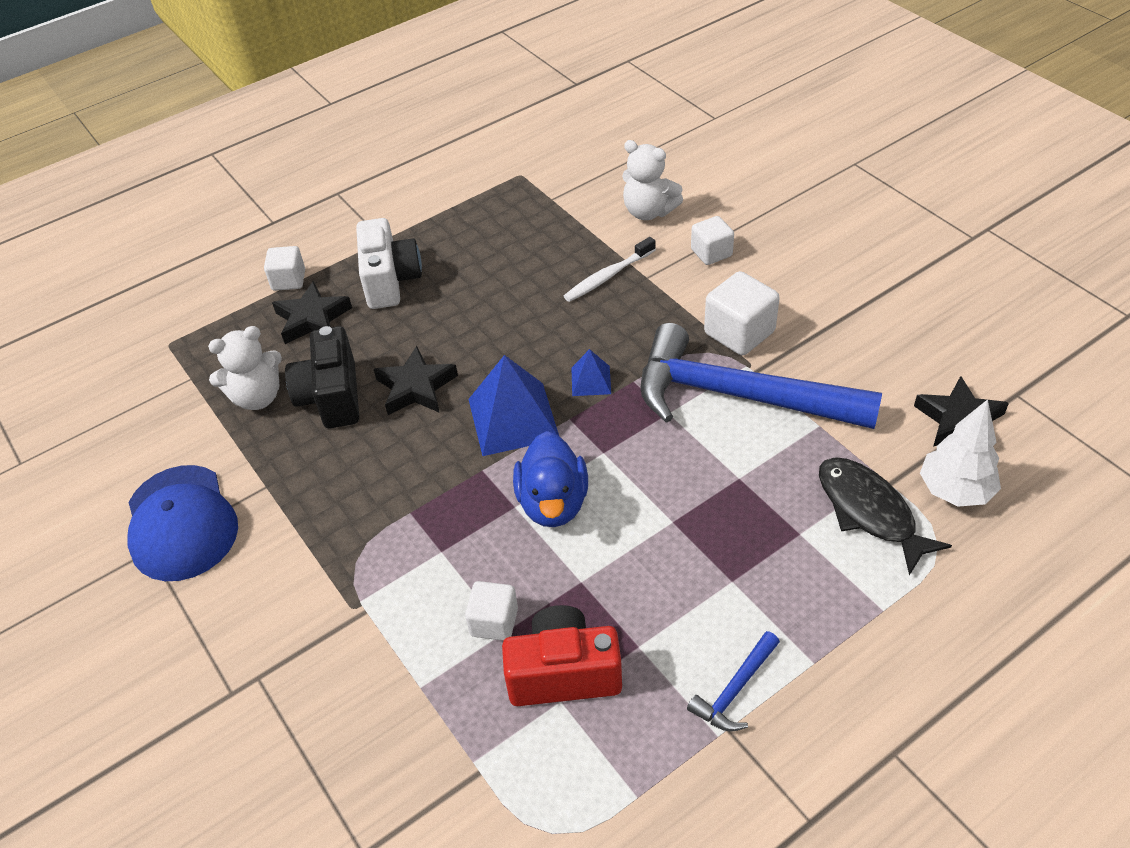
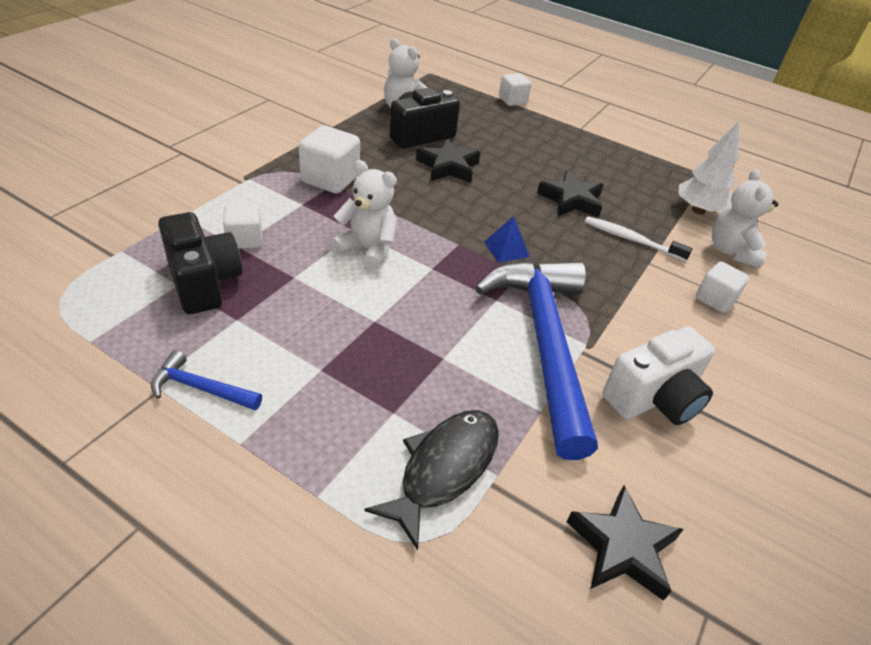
camera: 60 degrees right, 5 degrees down
(181, 523) = (292, 104): blue cap -> none
(312, 319) = (484, 115): black star -> black star (571, 200)
(390, 281) = (542, 138): white camera -> white camera (654, 398)
(513, 419) = (443, 215): blue pyramid -> none
(553, 503) = (367, 249): blue duck -> white teddy bear
(563, 673) = (203, 282): red camera -> black camera
(739, 333) = (625, 333): white cube -> white cube (330, 179)
(955, 491) = (510, 552): white tree -> white tree (698, 210)

